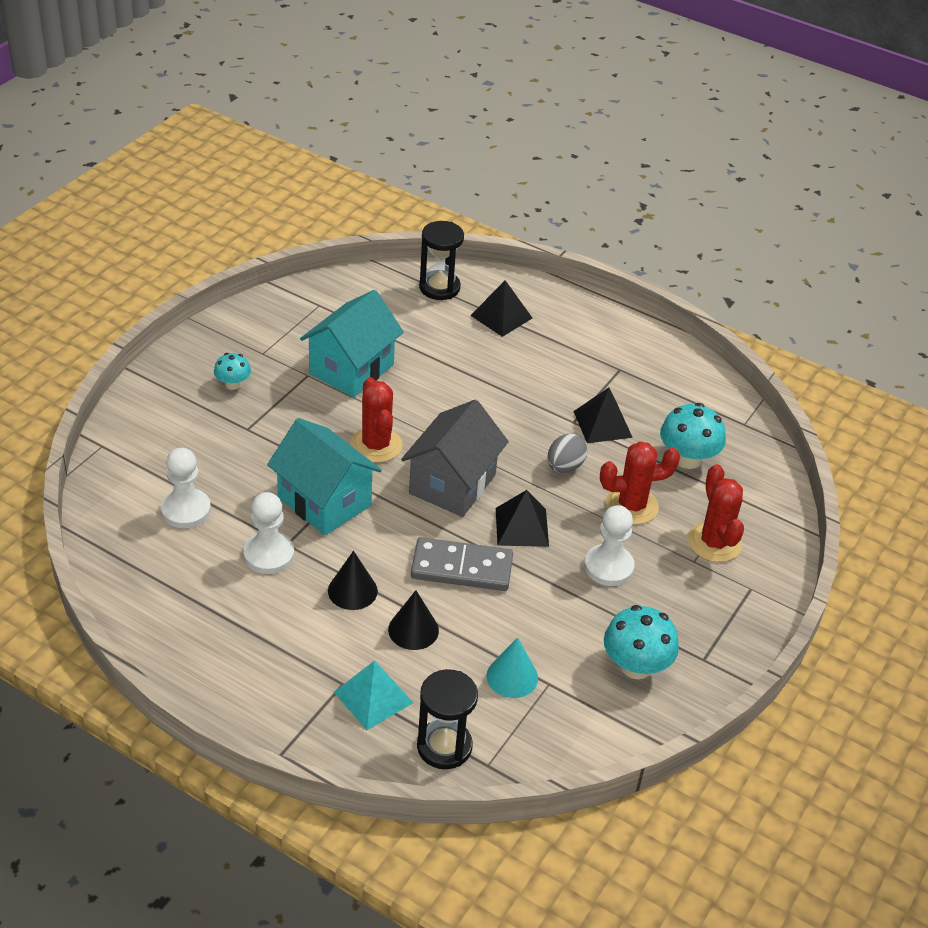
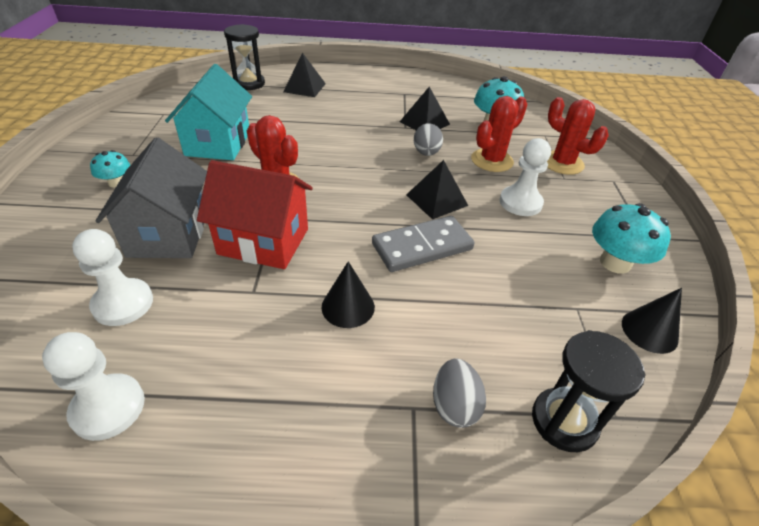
camera: 30 degrees left, 0 degrees up
(269, 555) = (241, 309): white pawn -> white pawn (108, 408)
(324, 501) = (264, 241): turquoise house -> red house
(373, 697) = (454, 405): turquoise pyramid -> grey egg
(413, 630) = (431, 316): black cone -> black cone (649, 331)
(452, 484) = (359, 190): grey house -> grey house (169, 234)
(512, 677) = (546, 317): turquoise cone -> none

